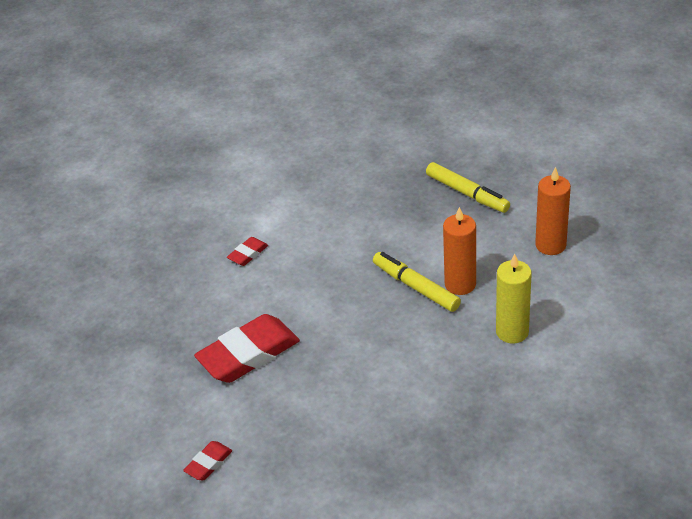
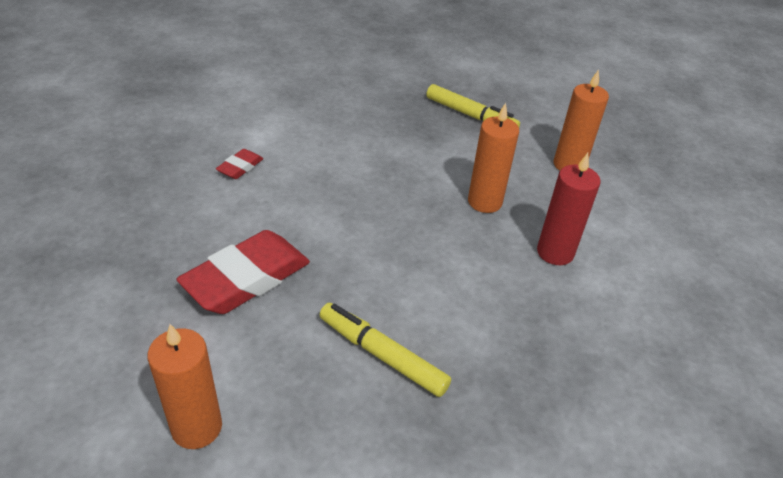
camera: 15 degrees left, 0 degrees up
(208, 463) = (197, 427): red eraser -> orange candle
(416, 287) = (436, 204): yellow marker -> yellow marker (382, 355)
(512, 332) = (555, 252): yellow candle -> red candle

